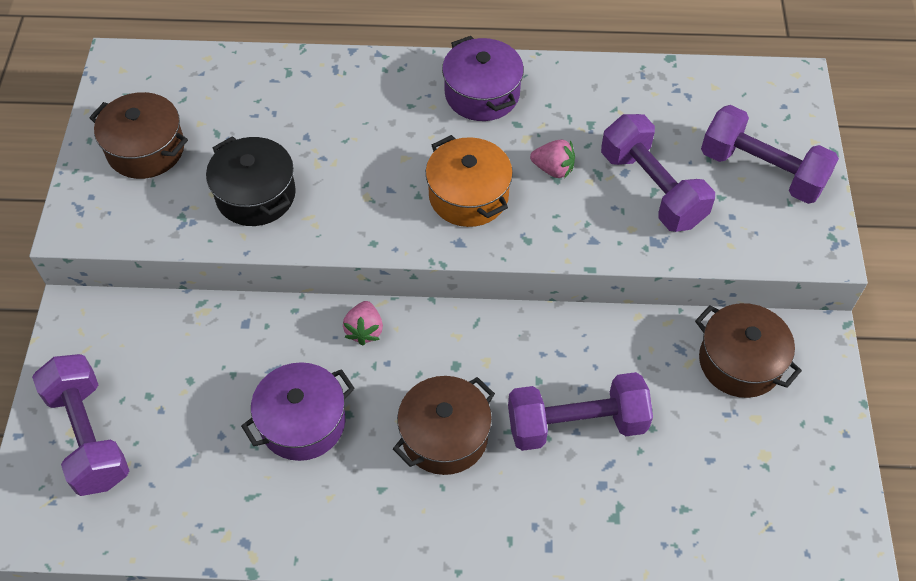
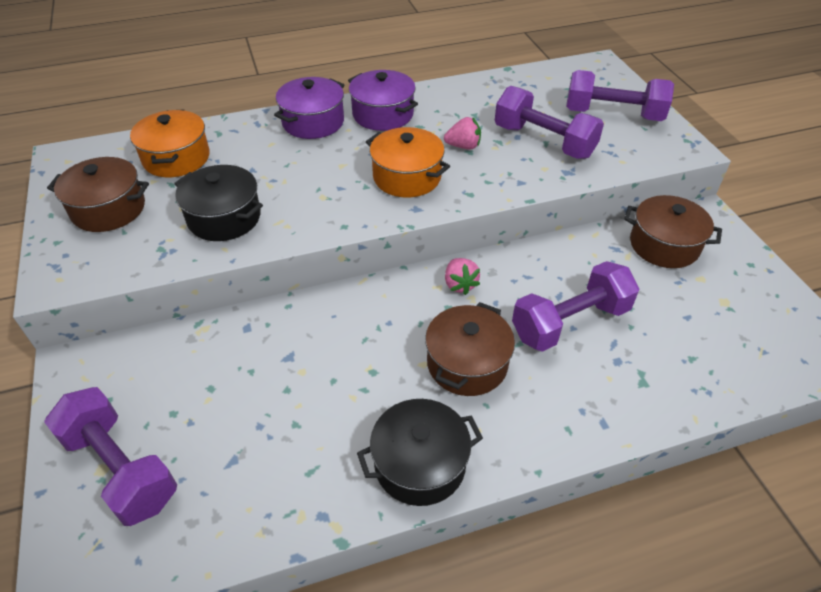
camera: 20 degrees left, 10 degrees down
(233, 97) = (176, 158): none -> orange pot
(302, 422) = (334, 391): purple pot -> purple pot (313, 122)
(351, 525) = (419, 464): none -> black pot
(364, 330) = (357, 304): pink strawberry -> pink strawberry (460, 284)

